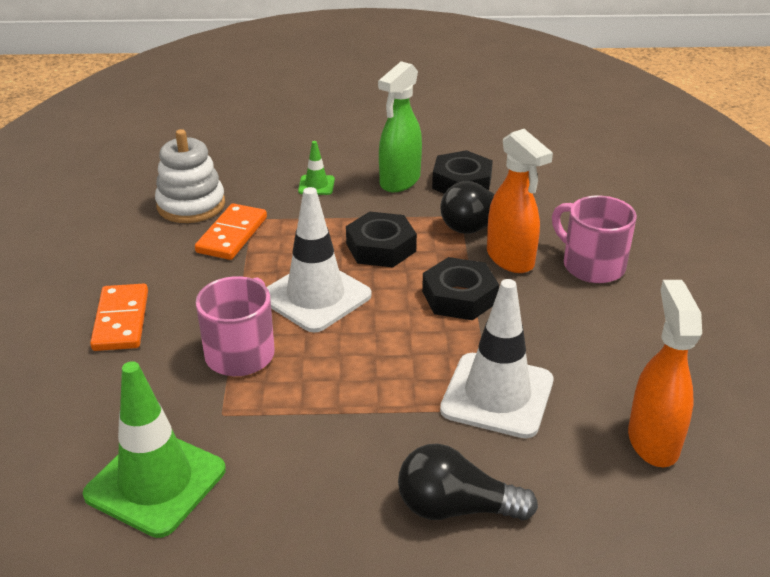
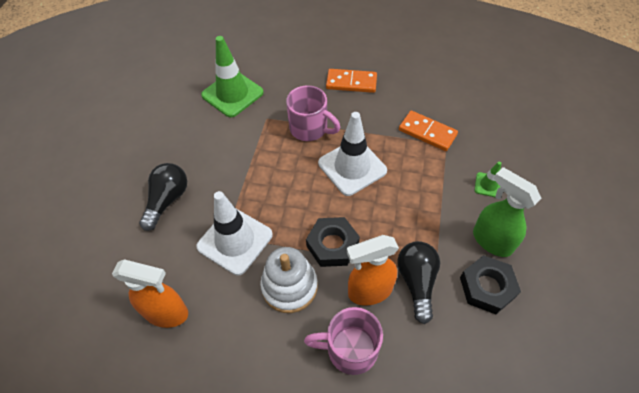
camera: 105 degrees right, 20 degrees up
(191, 205) = (466, 114): white stacking toy -> white stacking toy (289, 286)
(381, 247) = (399, 211): black nut -> none
(591, 265) = (350, 349): pink mug -> pink mug turned 150 degrees counterclockwise

